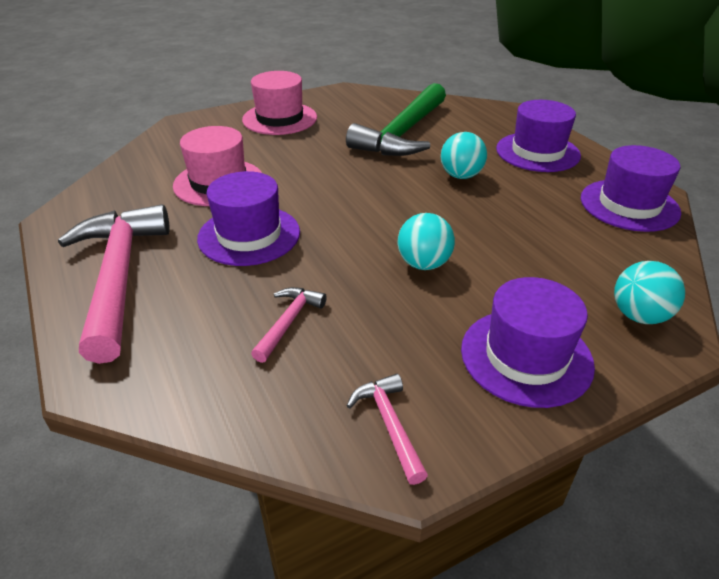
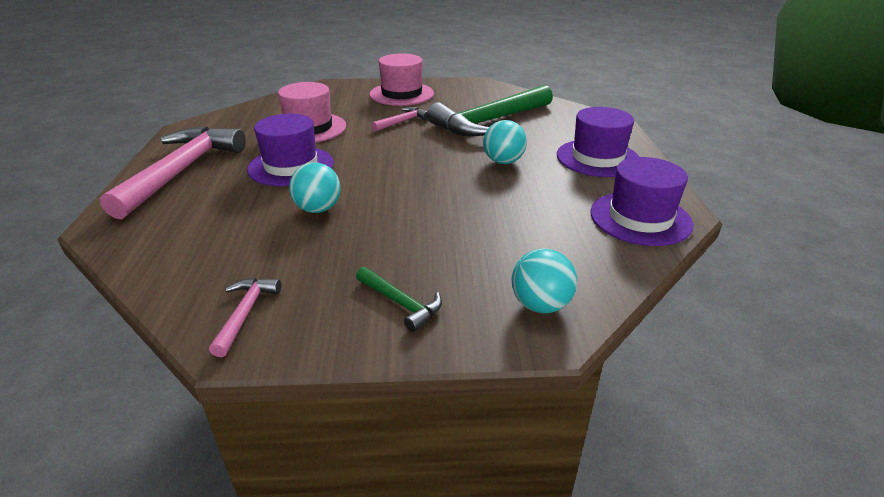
camera: 25 degrees right, 5 degrees down
(288, 322) = (254, 227): pink hammer -> pink hammer (402, 121)
(423, 264) = (396, 216): turquoise ball -> turquoise ball (318, 209)
(526, 356) = (401, 303): purple hat -> green hammer

